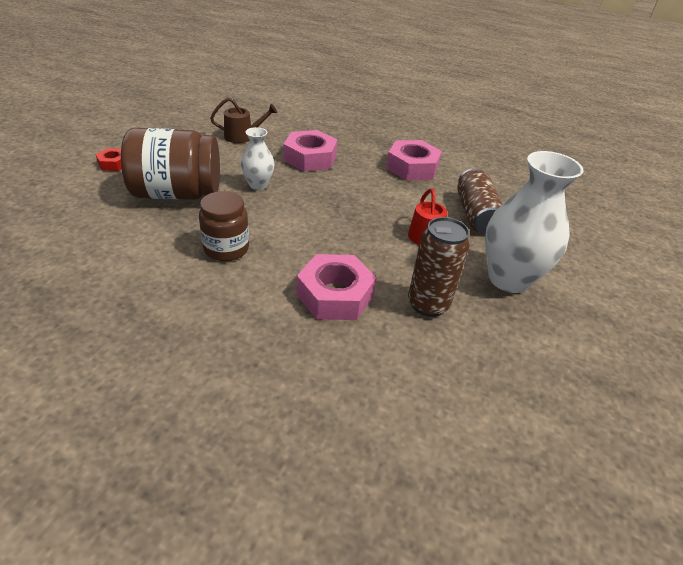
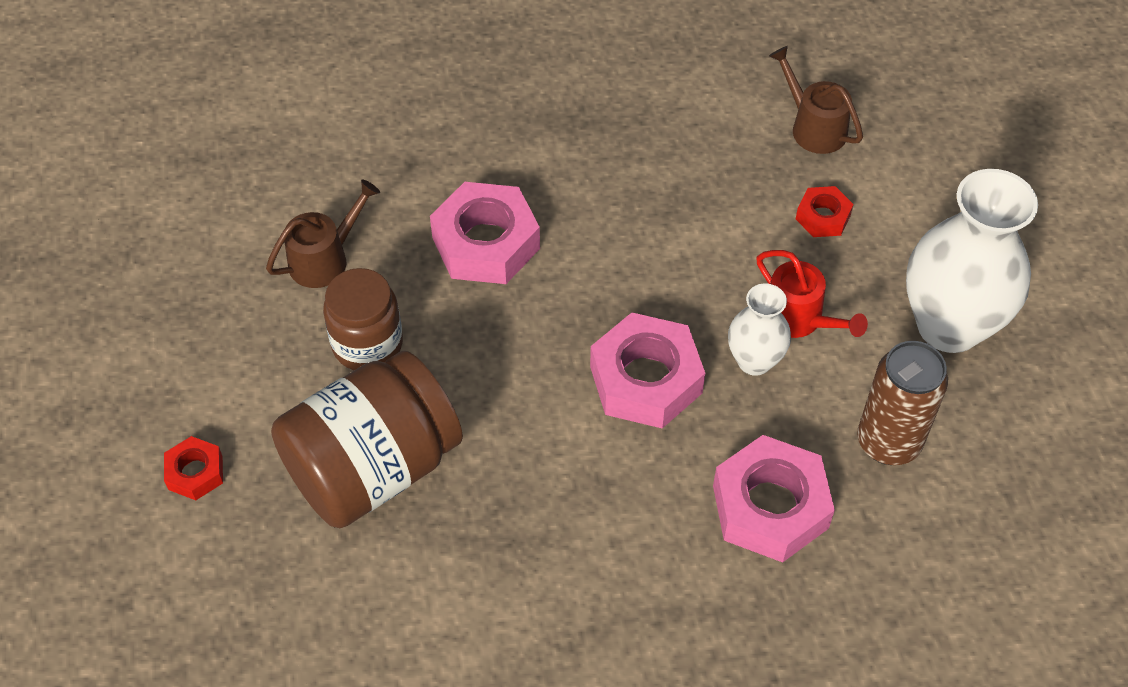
camera: 30 degrees left, 15 degrees up
(226, 249) = (559, 526): brown jar -> brown jar (367, 344)
(258, 185) = (471, 364): white vase -> white vase (754, 361)
(412, 167) = (656, 161): pink nut -> pink nut (645, 379)
(475, 214) = (823, 217): brown can -> red nut
(500, 187) = (813, 127): none -> brown watering can

